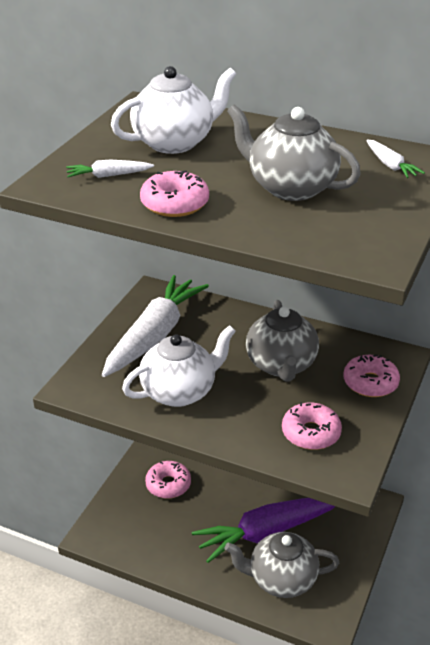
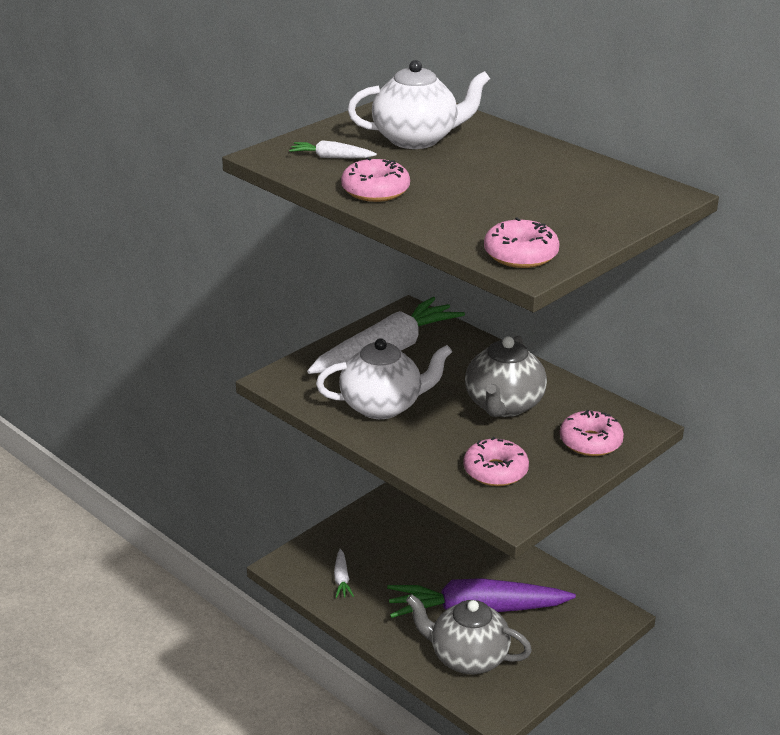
camera: 20 degrees right, 5 degrees down
(168, 484) = (389, 539): pink donut -> pink donut (520, 255)
(290, 188) = (498, 196): grey teapot -> none
(390, 165) = (619, 194): white carrot -> white carrot (341, 579)

